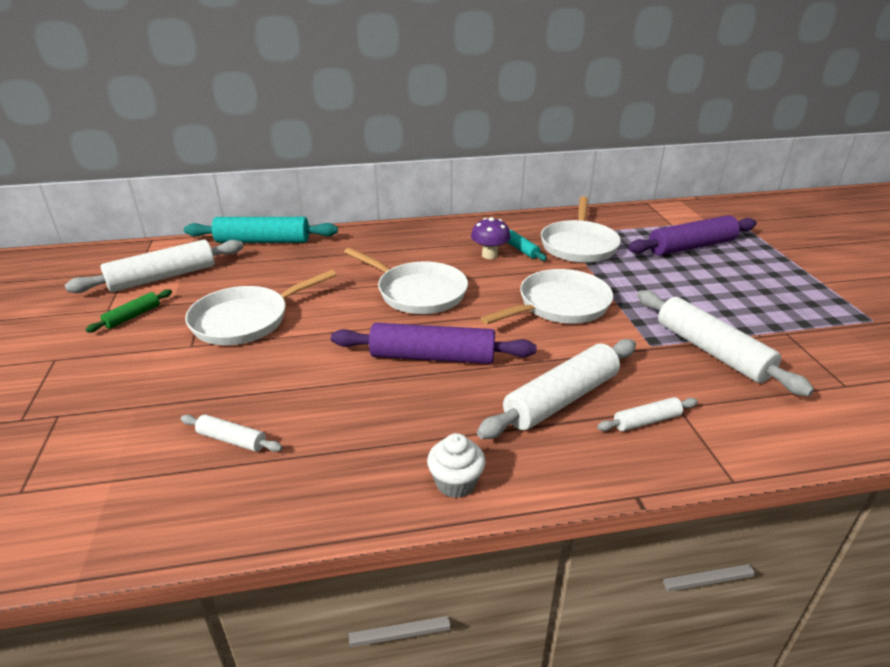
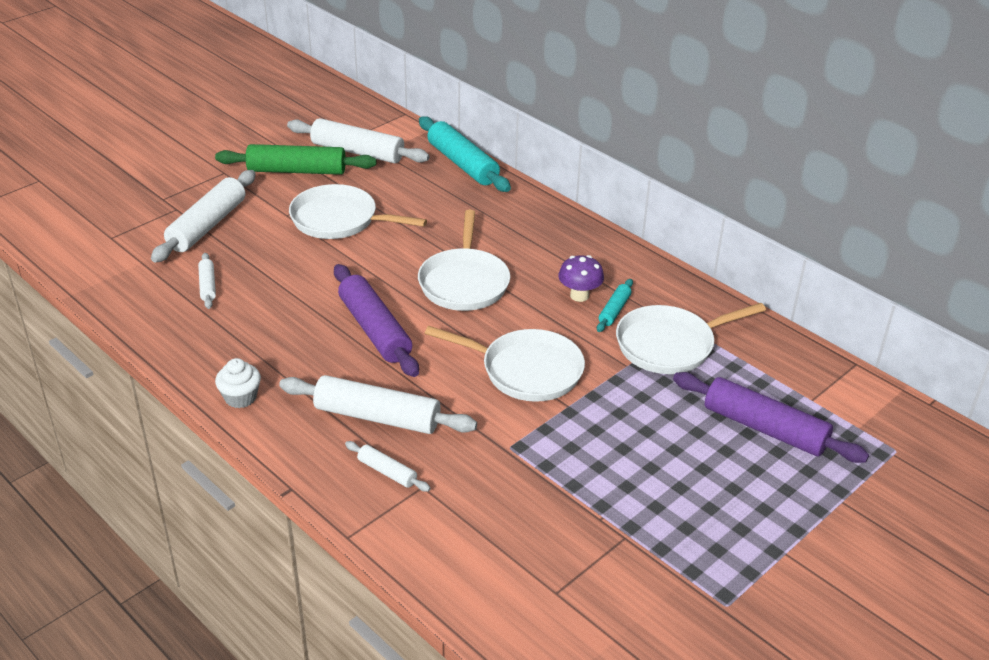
camera: 55 degrees right, 5 degrees up
(133, 316) = (297, 171): green rolling pin -> green rolling pin, size x2.02
(711, 351) = (535, 489): white rolling pin -> white rolling pin (207, 225)

